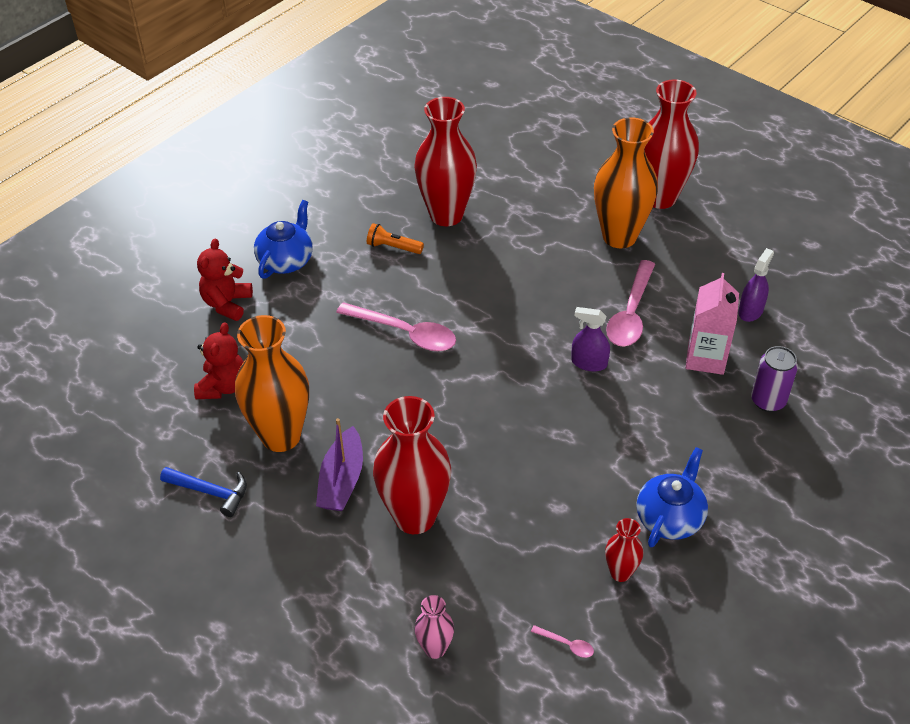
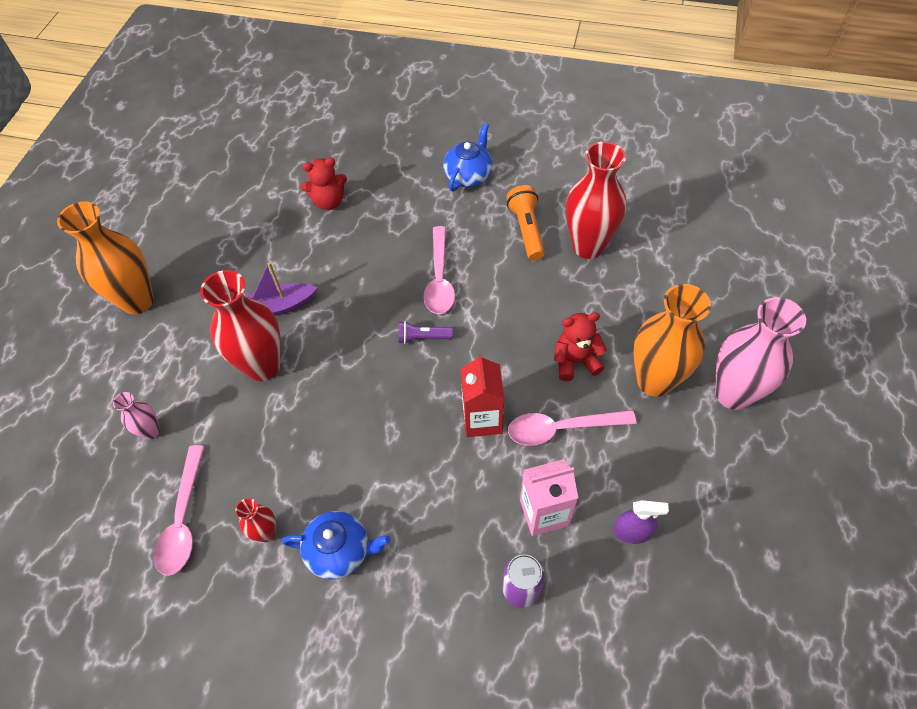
camera: 65 degrees right, 10 degrees up
(211, 492) = (234, 241): blue hammer -> none
(227, 304) = (405, 165): red teddy bear -> red teddy bear (575, 361)
(281, 436) = (300, 254): orange vase -> orange vase (137, 301)
(286, 261) = (468, 176): blue teapot -> blue teapot turned 60 degrees counterclockwise
(393, 247) = (526, 230): orange flashlight -> orange flashlight, size x1.54
(468, 372) = (423, 338): none -> purple flashlight
(567, 644) = (183, 520): pink spoon -> pink spoon, size x2.41
(589, 363) = (482, 419): purple spray bottle -> red carton
(659, 197) = (733, 394): red vase -> pink vase

